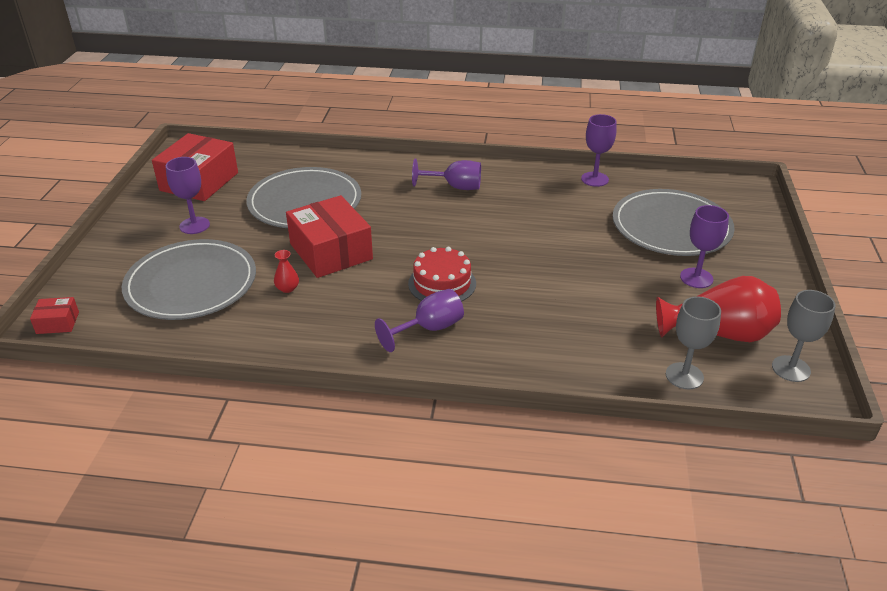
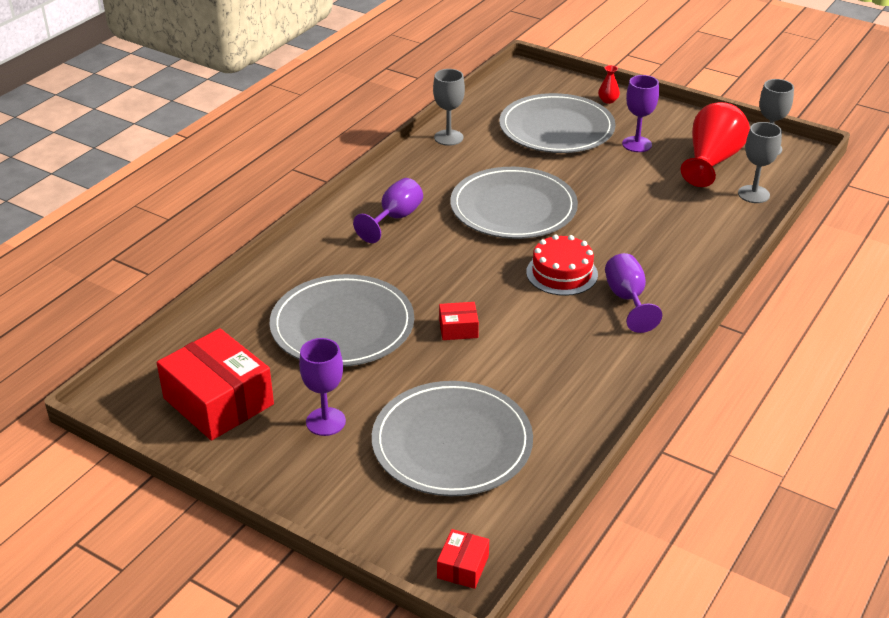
camera: 65 degrees left, 0 degrees up
(287, 288) = (507, 373): red vase -> red vase (608, 100)
(331, 251) = (458, 329): red box -> red box, size x0.46
(519, 236) = (513, 208): none -> grey plate
(594, 179) = (448, 137): purple goblet -> grey goblet

